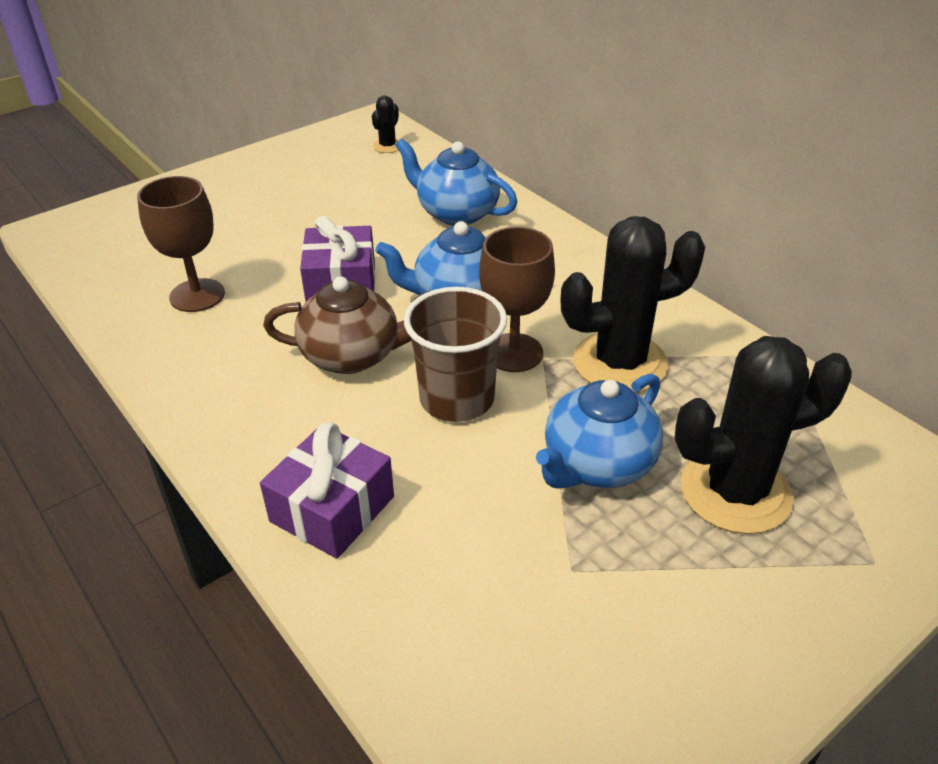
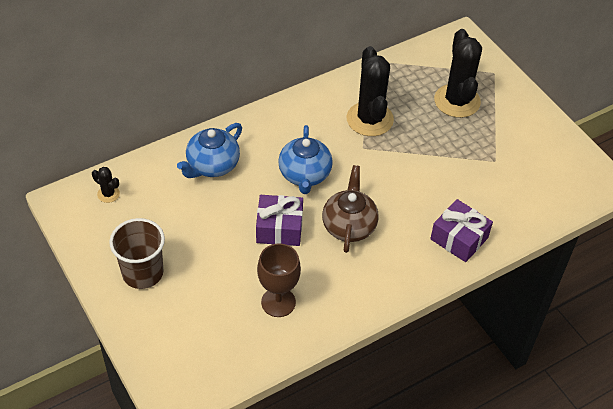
camera: 85 degrees left, 10 degrees up
(457, 399) = (389, 185): brown cup -> brown cup (142, 273)
(513, 353) = (356, 158): brown goblet -> none
(597, 464) = (438, 141): blue teapot -> none

